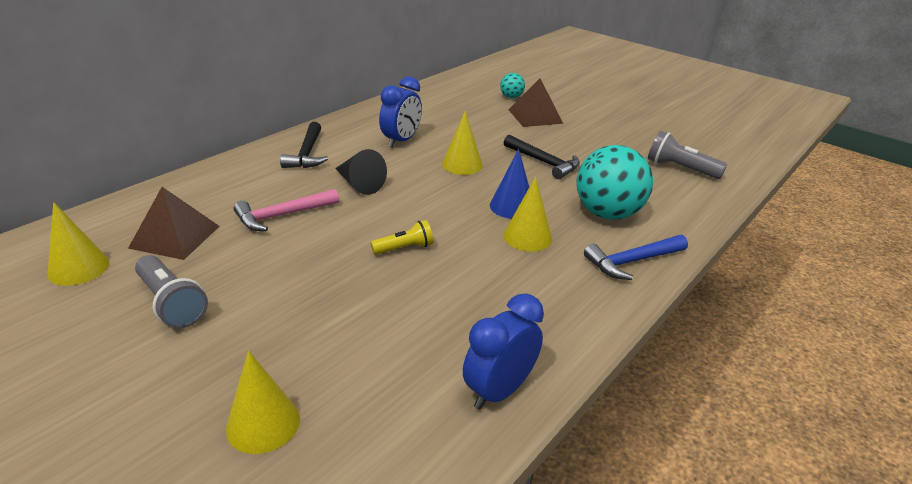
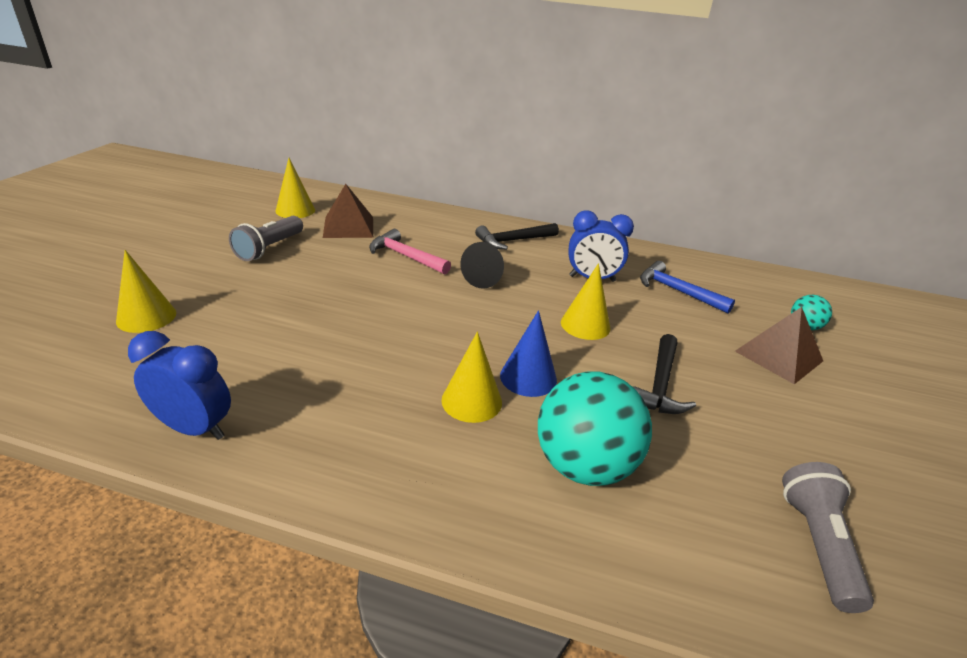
camera: 65 degrees right, 0 degrees up
(404, 248) = (395, 325): yellow flashlight -> none
(632, 261) = (479, 508): blue hammer -> blue hammer (677, 291)

